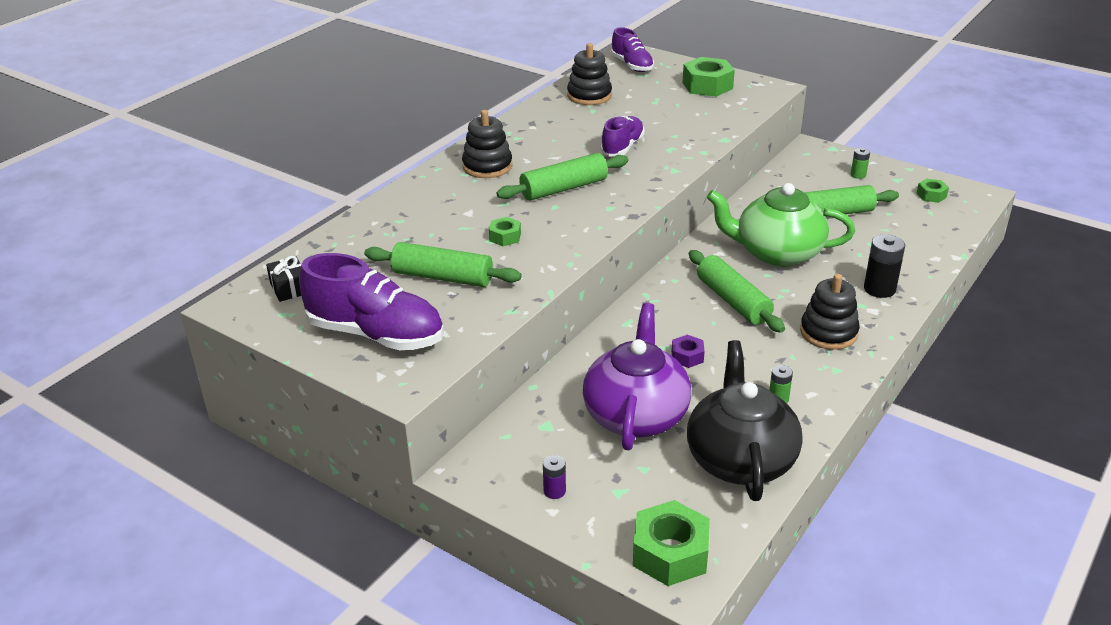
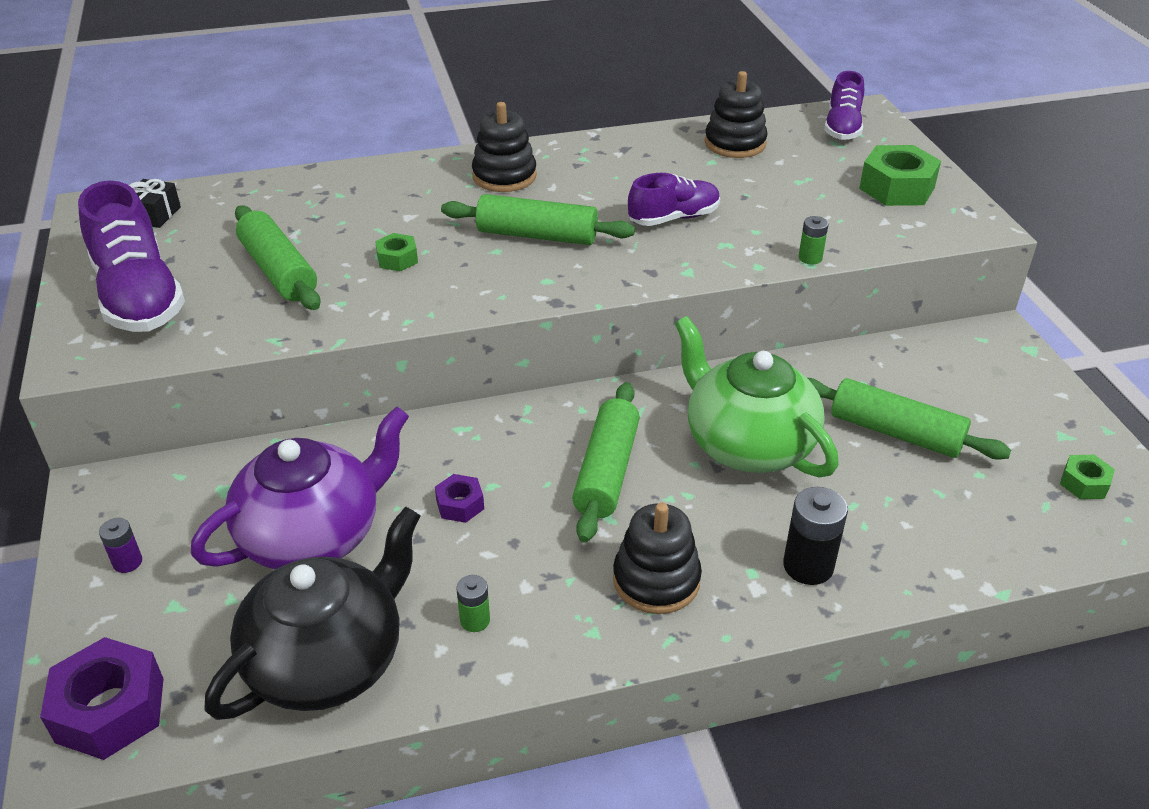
camera: 40 degrees right, 5 degrees up
(670, 553) = (110, 710): green nut -> purple nut
(858, 175) = (1013, 401): green battery -> green battery (810, 258)

